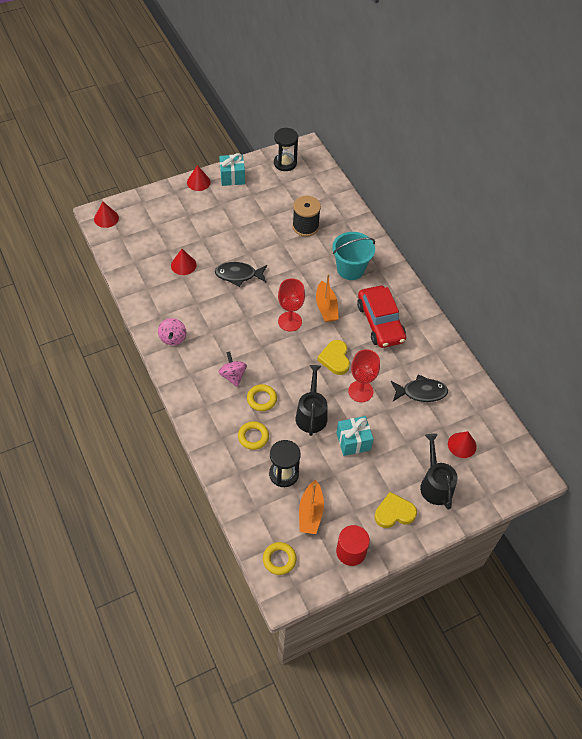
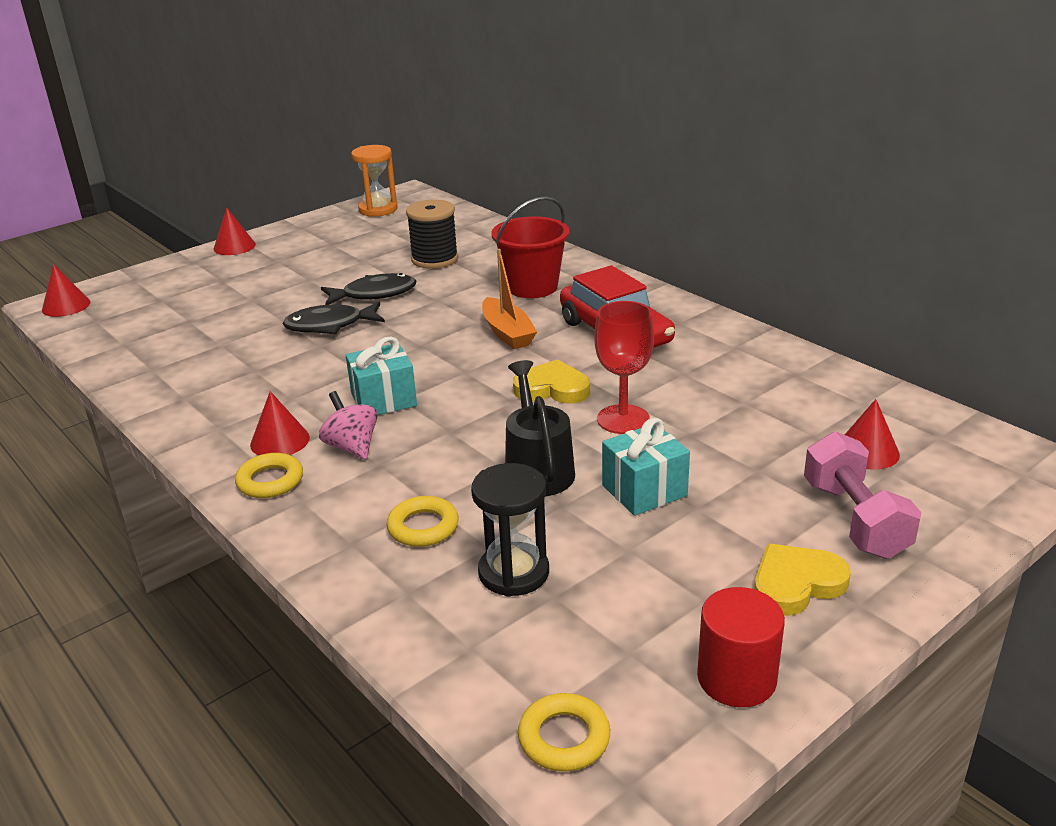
camera: 10 degrees left, 25 degrees down
(173, 338) = (213, 420): pink spinning top -> none
(183, 265) = (221, 331): red cone -> red cone (280, 441)
(232, 177) = (292, 234): turquoise gift -> turquoise gift (384, 400)
(261, 399) = (424, 468): yellow ring -> yellow ring (270, 481)
(285, 163) = (378, 209): black hourglass -> orange hourglass
(290, 321) = (445, 360): red goblet -> none
(310, 512) = (604, 626): orange boat -> none
(335, 359) = (552, 388): yellow heart -> yellow heart turned 120 degrees clockwise
(350, 269) = (532, 287): turquoise bucket -> red bucket
(421, 392) = (741, 399): black fish -> black fish (374, 294)
(435, 485) = (855, 519): black watering can -> pink dumbbell

